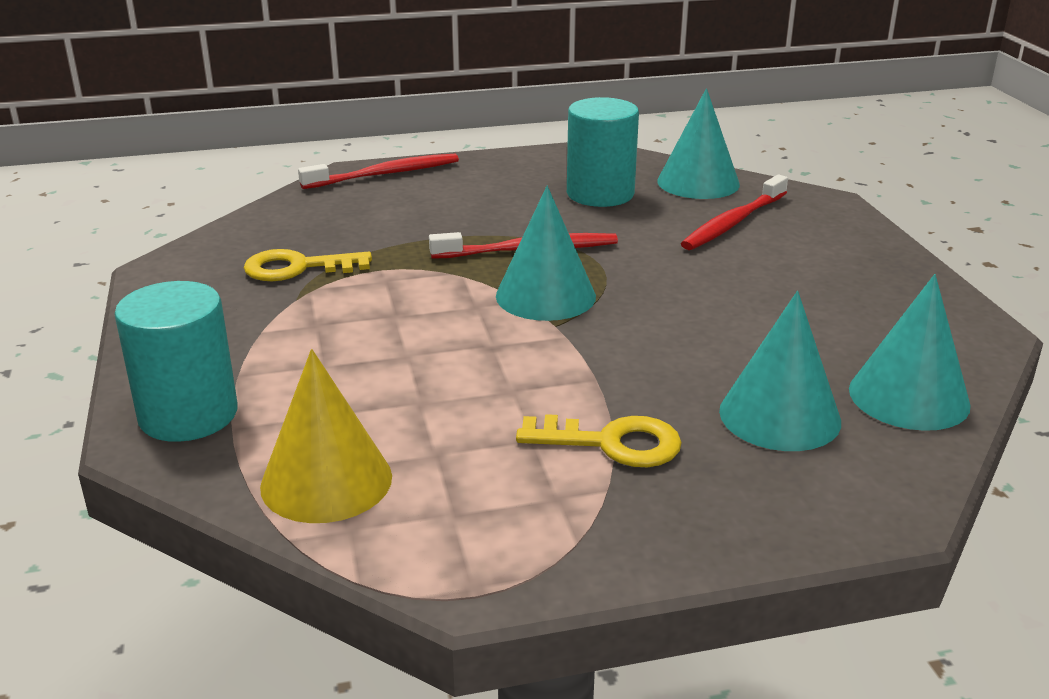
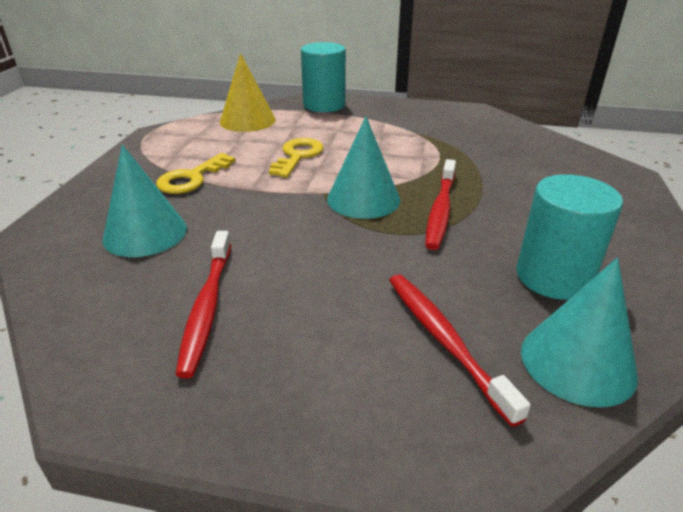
camera: 115 degrees right, 5 degrees up
(297, 268) = (457, 137): yellow key -> yellow key (297, 156)
(384, 174) = (622, 184): red toothbrush -> red toothbrush (207, 306)
(908, 397) = (90, 294): turquoise cone -> none

